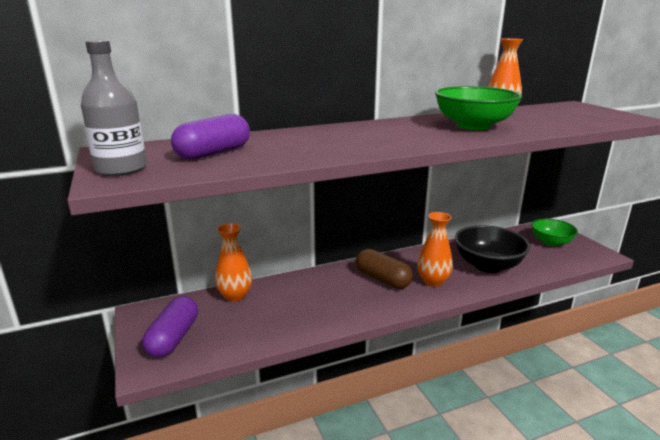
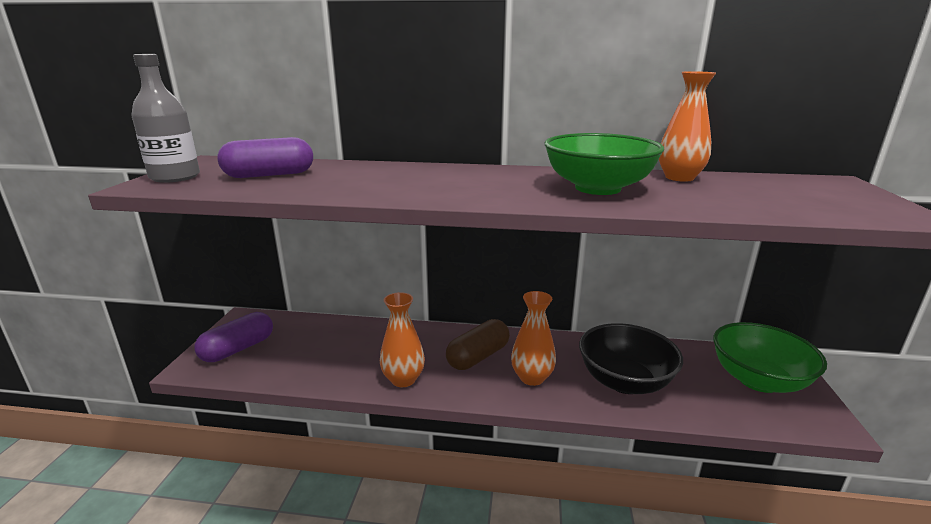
camera: 30 degrees right, 0 degrees up
(235, 295) = (326, 327): orange vase -> orange vase (403, 379)
(382, 279) = (478, 356): brown capsule -> brown capsule turned 60 degrees clockwise
(551, 242) = (758, 380): green bowl -> green bowl, size x1.52

